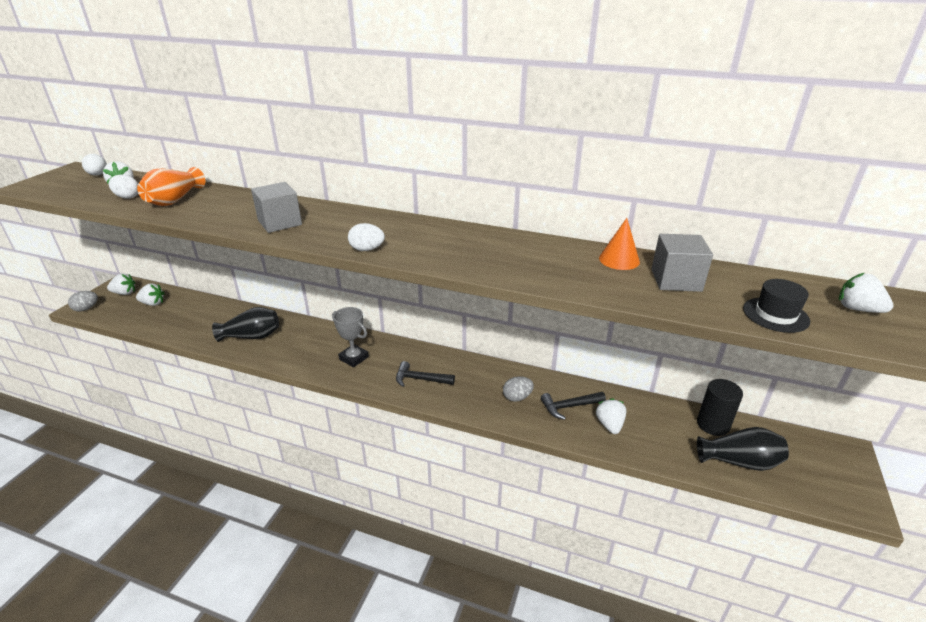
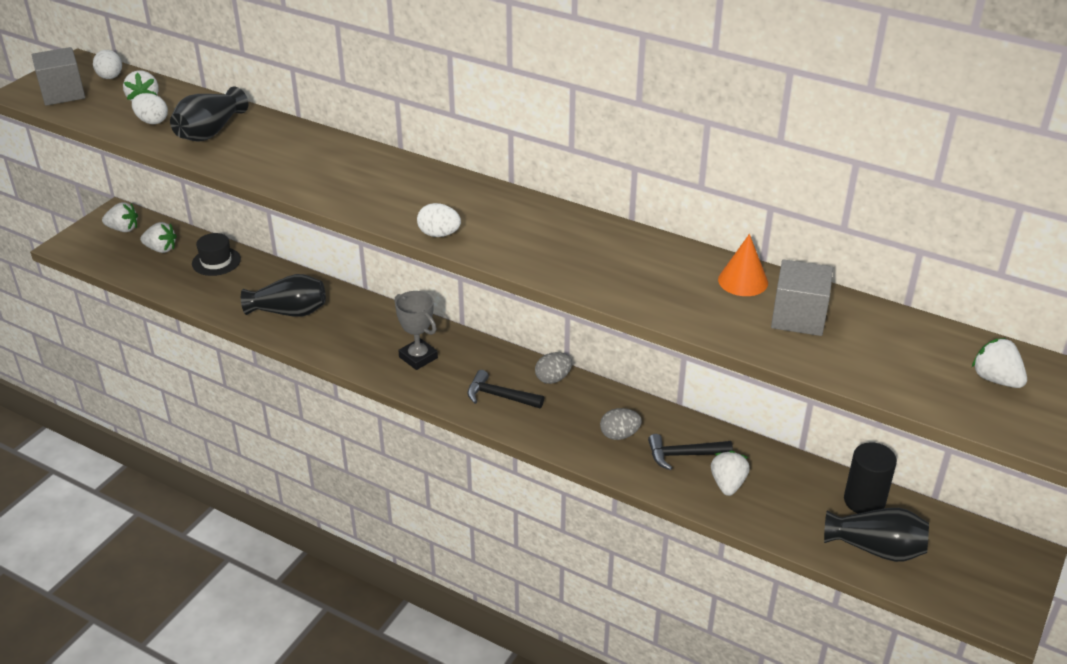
camera: 10 degrees right, 5 degrees up
(86, 309) = (76, 248): grey egg -> grey egg (553, 378)
(175, 200) = (210, 132): orange vase -> black vase
(280, 222) = (338, 182): grey cube -> grey cube (63, 93)
(775, 315) = (890, 375): black hat -> black hat (216, 261)

